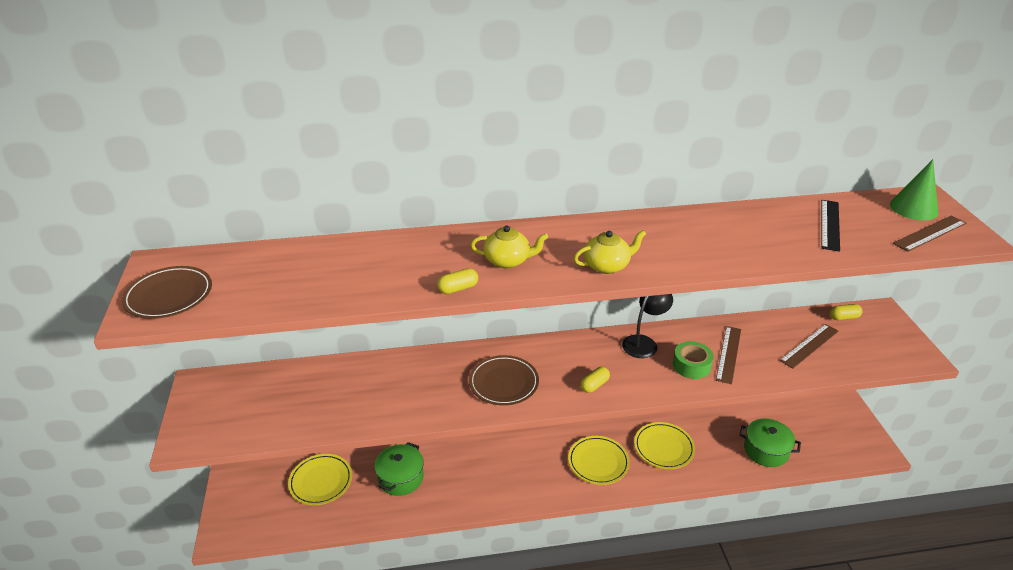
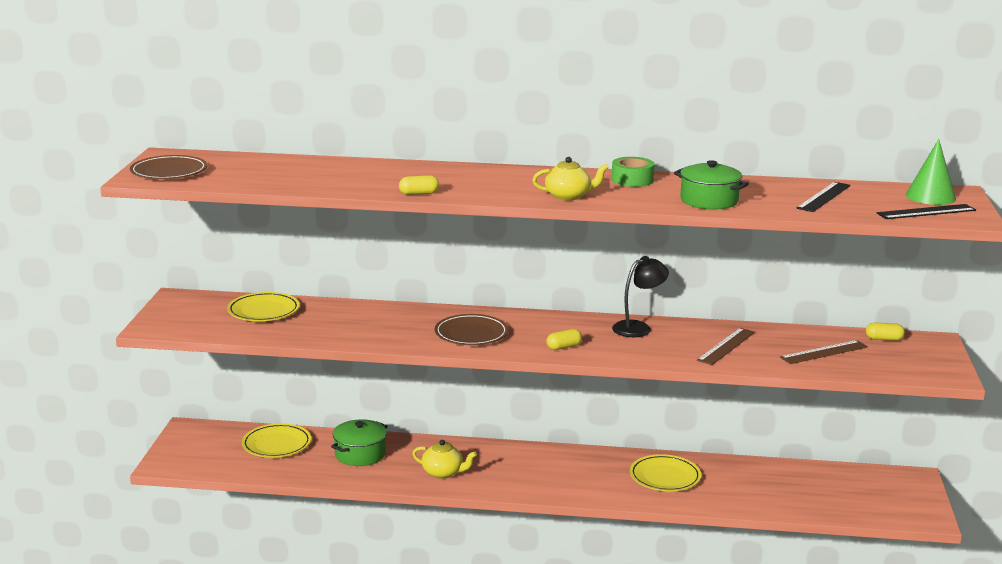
camera: 15 degrees right, 15 degrees down
(508, 261) = (477, 184): yellow teapot -> yellow teapot (443, 473)
(598, 462) = (582, 476): yellow plate -> yellow plate (263, 311)
(691, 365) = (678, 348): green tape -> green tape (632, 180)
(766, 450) = (786, 497): green pot -> green pot (709, 201)
(930, 233) = (926, 212): brown ruler -> black ruler

